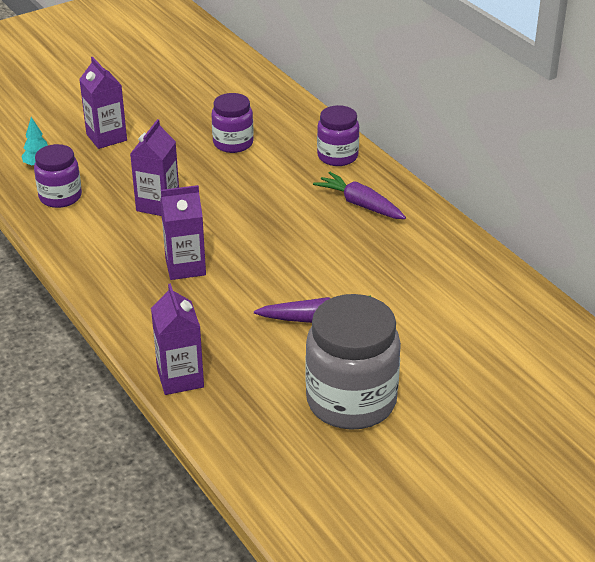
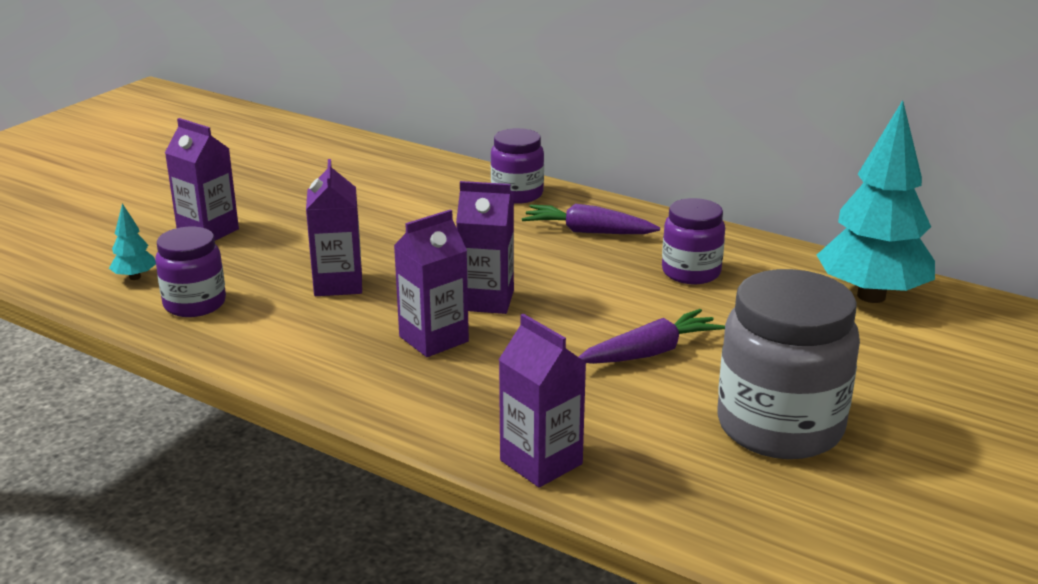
camera: 25 degrees left, 10 degrees down
(233, 143) = (380, 206): purple jar -> purple jar (691, 272)
(242, 245) = (486, 300): none -> purple carton
(518, 318) = (871, 296): none -> turquoise tree

